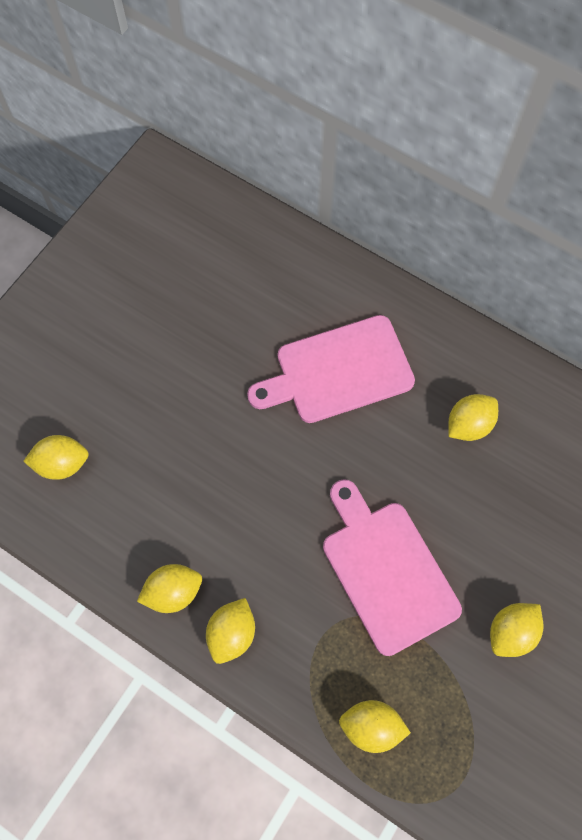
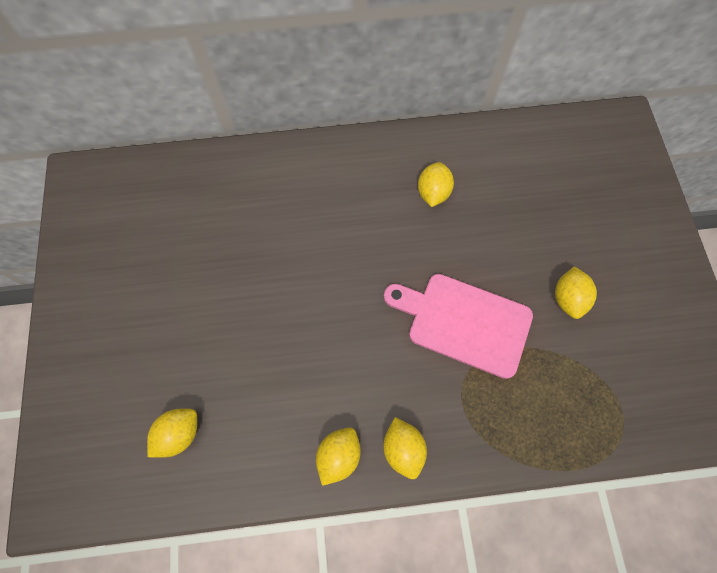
camera: 40 degrees left, 0 degrees up
(338, 371) = (323, 220): pink cutting board -> none
(371, 726) = (542, 430): yellow lemon -> none

